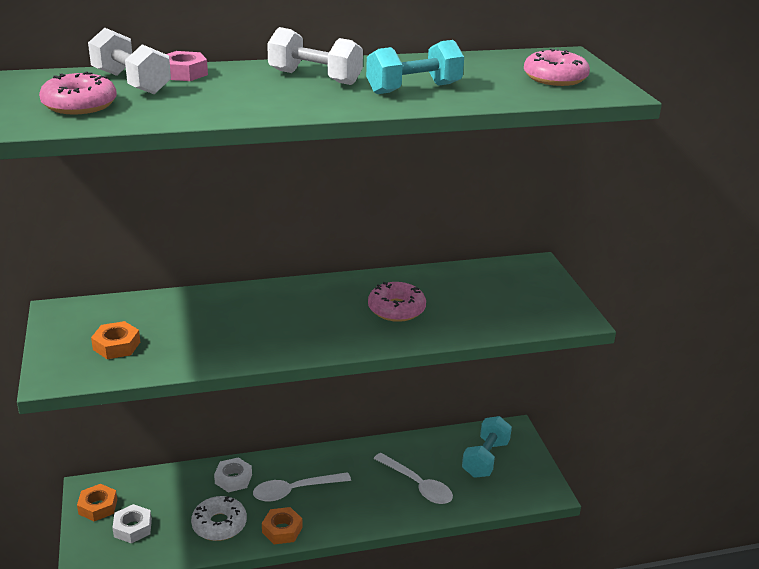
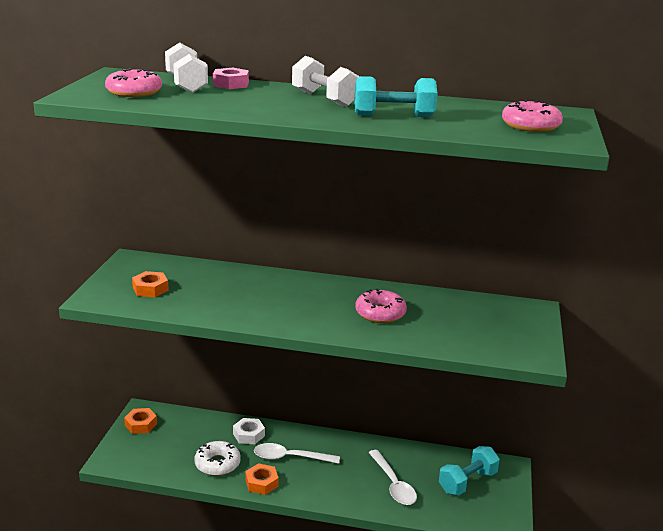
camera: 25 degrees right, 5 degrees down
(133, 528) = (155, 446): white nut -> none

